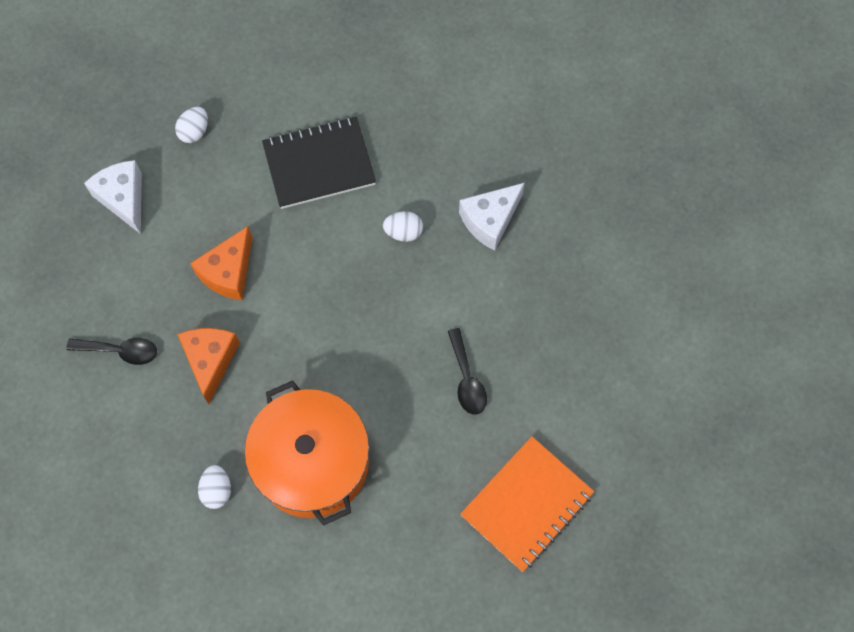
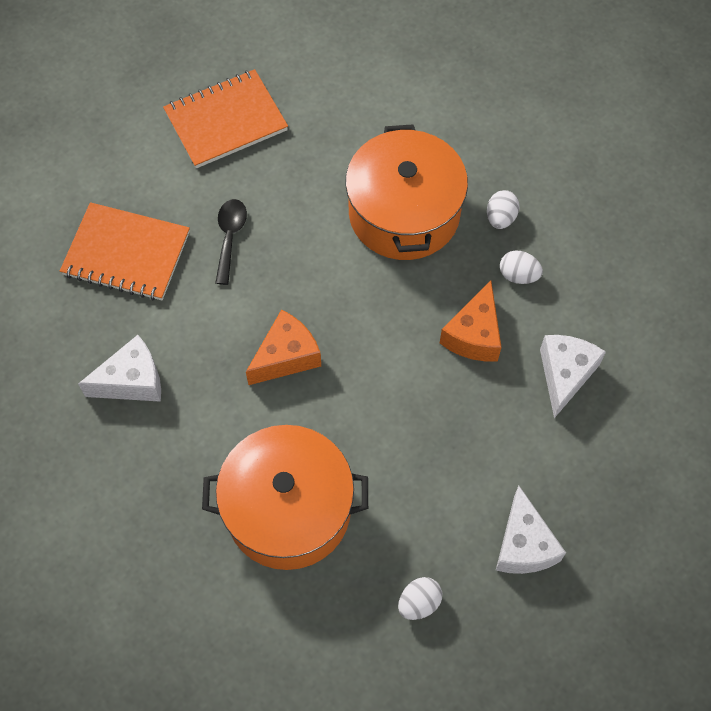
camera: 160 degrees left, 5 degrees down
(120, 351) = (564, 375): black spoon -> white cheese
(228, 272) = (428, 419): orange cheese -> orange cheese (286, 356)
(319, 164) = (288, 509): black notebook -> orange pot
(403, 232) = (228, 399): white egg -> white egg (518, 275)
(552, 330) = (126, 254): none -> orange notebook

